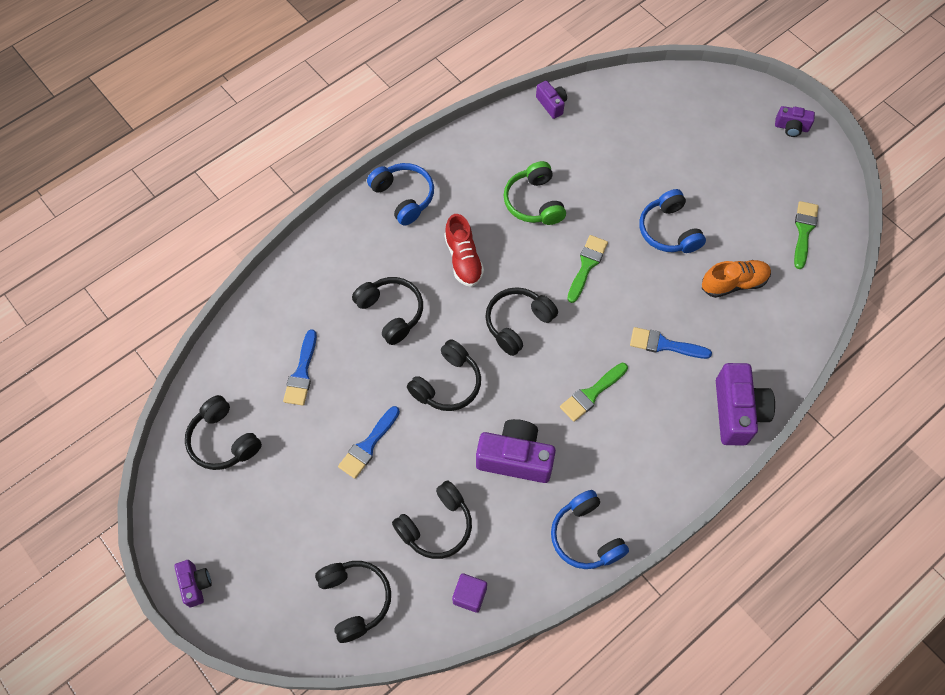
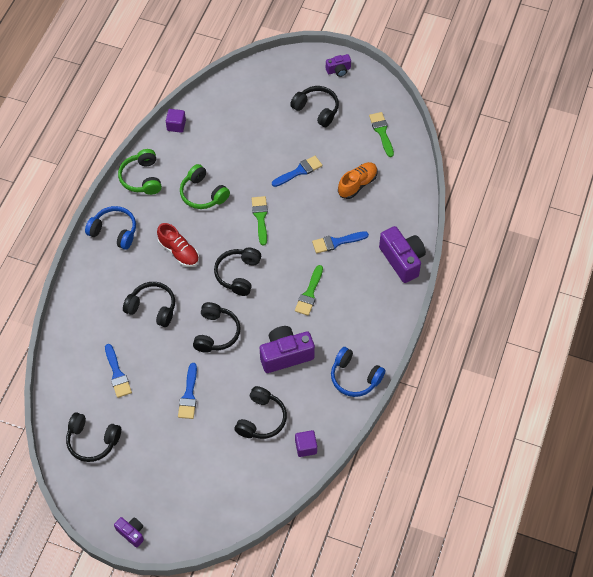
camera: 30 degrees left, 5 degrees down
(355, 599) = (238, 487): black headphones -> black headphones (316, 110)
(474, 148) = (142, 178): none -> green headphones
(551, 104) = (176, 125): purple camera -> purple cube
(668, 231) = (299, 171): blue headphones -> blue brush

